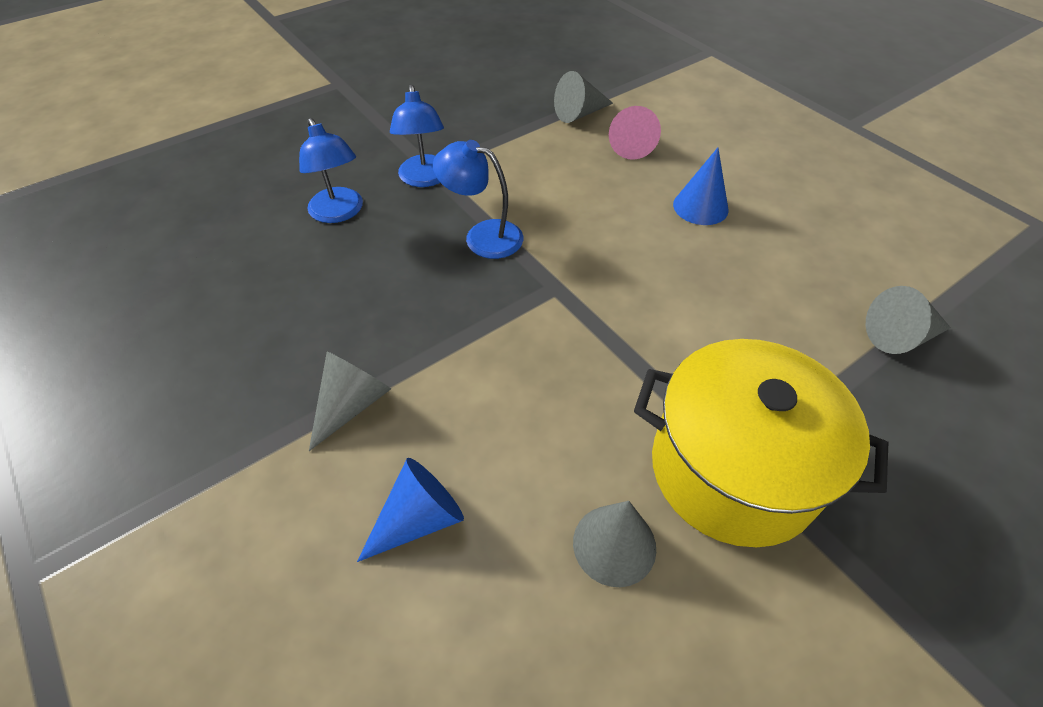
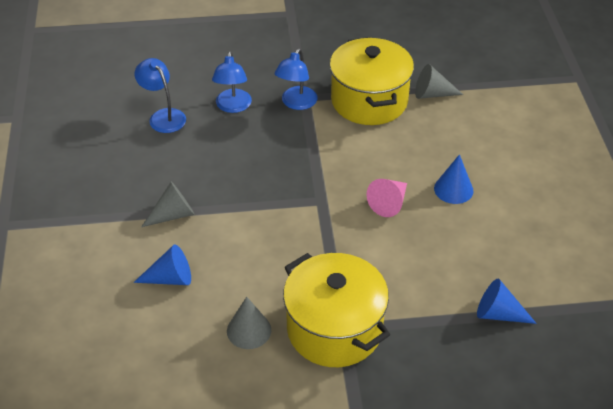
camera: 30 degrees right, 5 degrees down
(482, 236) = (303, 153): blue lamp -> blue lamp (163, 116)
(514, 145) = (369, 101): none -> yellow pot
(630, 145) = (447, 130): pink cone -> pink cone (389, 203)
(900, 336) = (498, 314): grey cone -> blue cone

